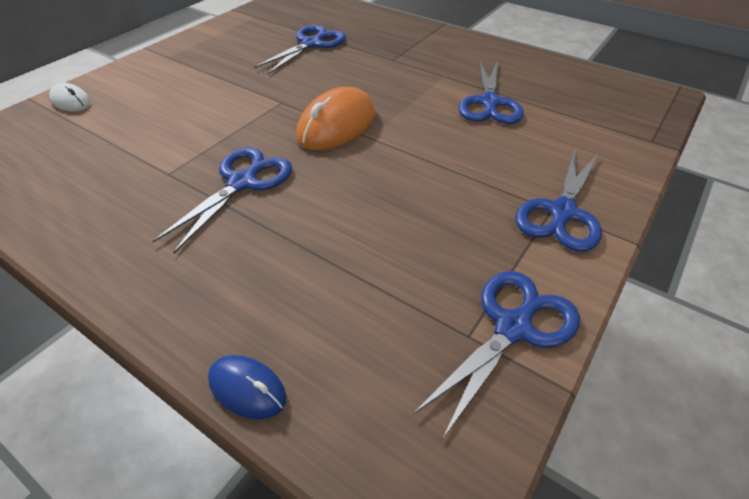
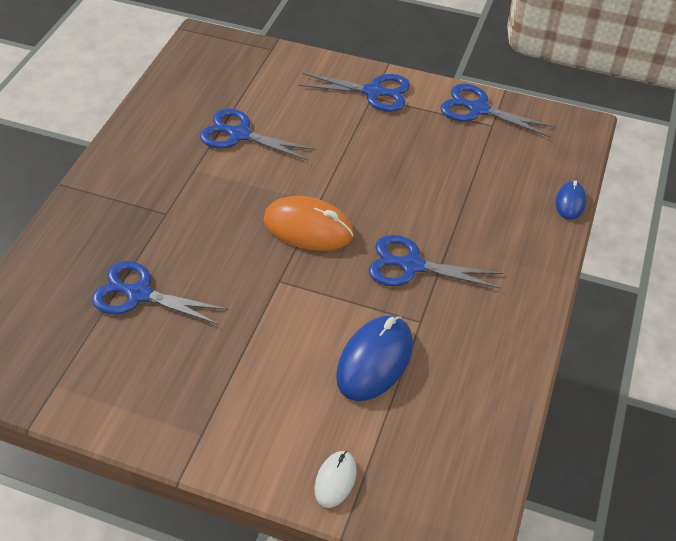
camera: 105 degrees left, 5 degrees up
(152, 137) = (375, 360): none -> blue mouse
(489, 103) = (239, 134): blue scissors -> blue scissors turned 150 degrees counterclockwise

